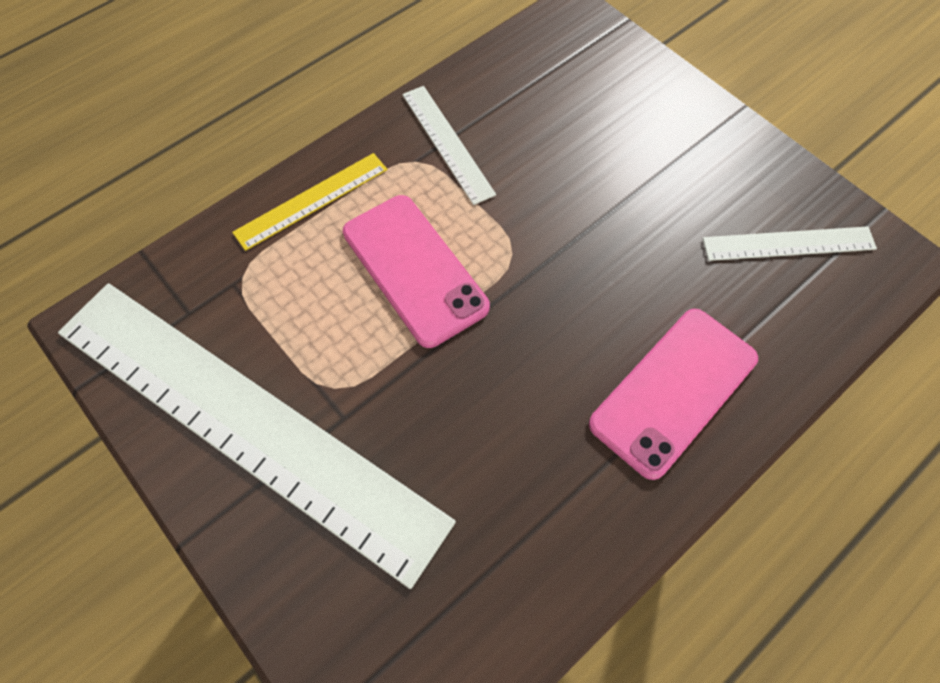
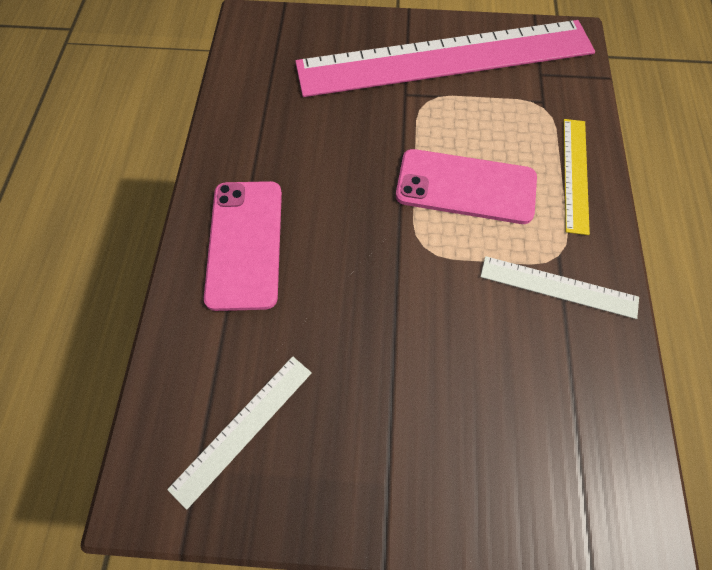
camera: 135 degrees right, 0 degrees up
(246, 422) = (445, 58): white ruler -> pink ruler

